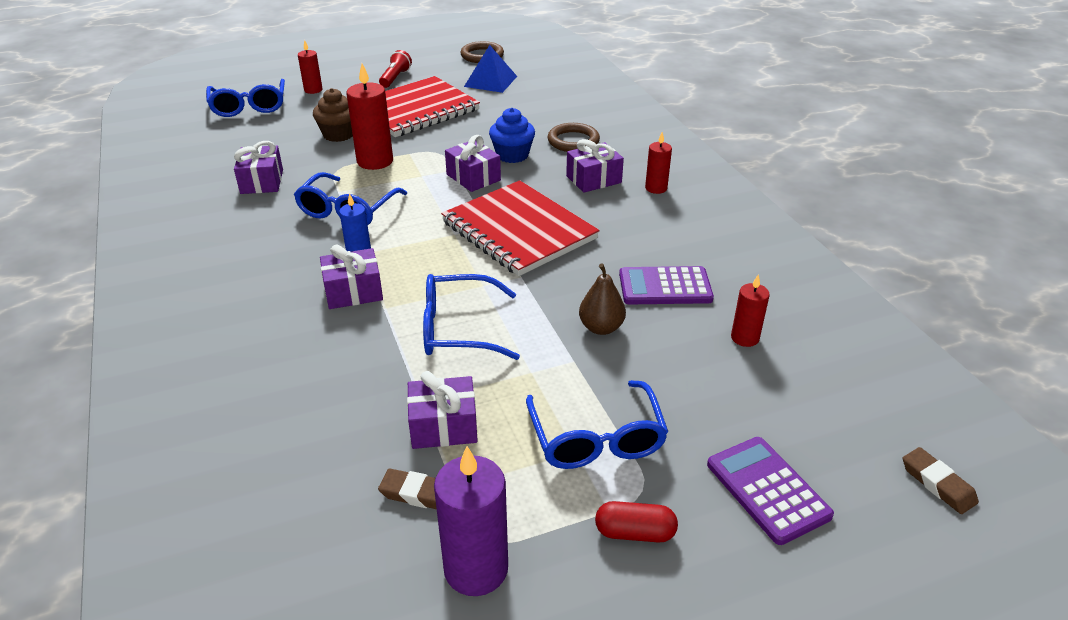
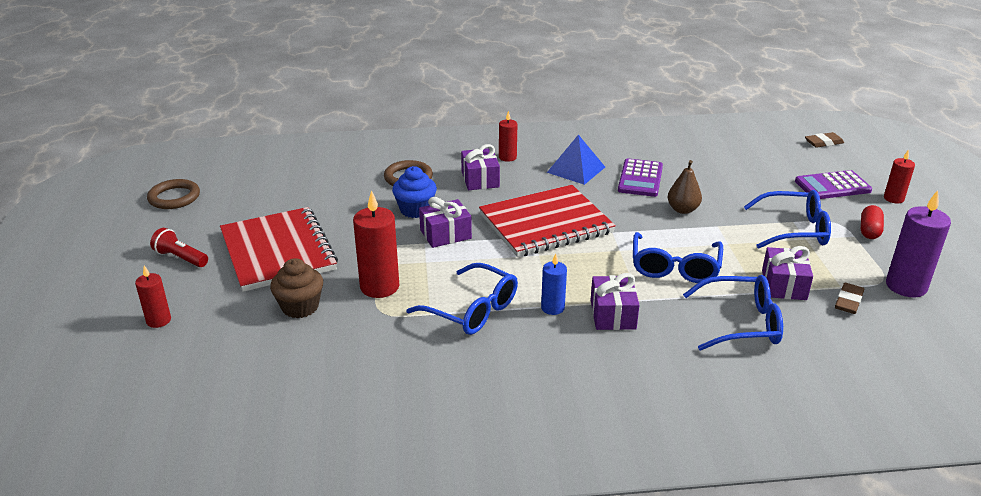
camera: 75 degrees left, 5 degrees down
(249, 106) = (162, 376): blue glasses -> blue glasses (740, 323)
(262, 182) = (380, 366): purple gift -> none
(490, 81) = (246, 201): blue pyramid -> blue pyramid (576, 169)
(744, 338) = (701, 164): red candle -> red candle (893, 198)

